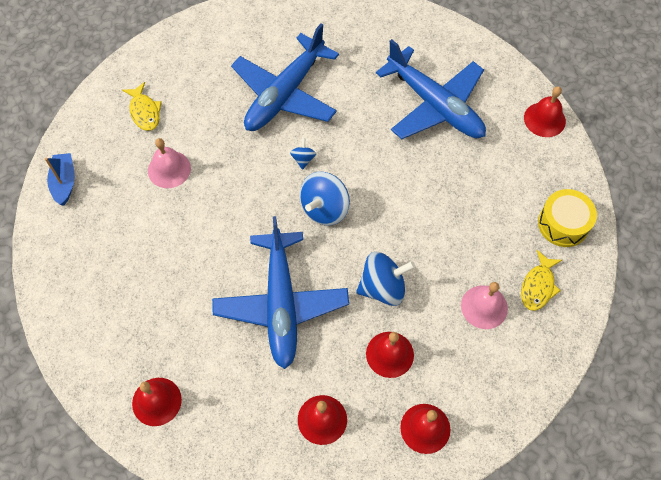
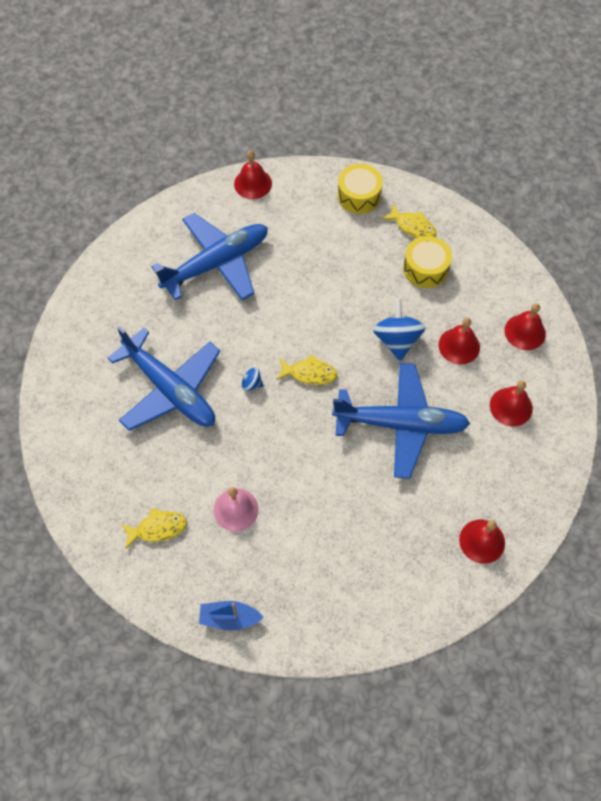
camera: 80 degrees left, 0 degrees up
(324, 209) = (309, 373): blue spinning top -> yellow fish
(484, 307) = (425, 268): pink bell -> yellow drum

